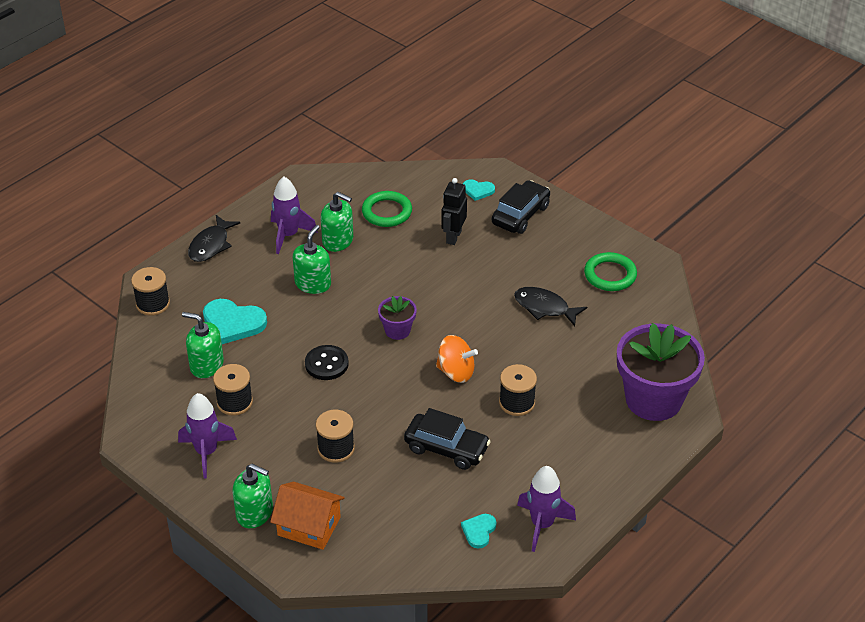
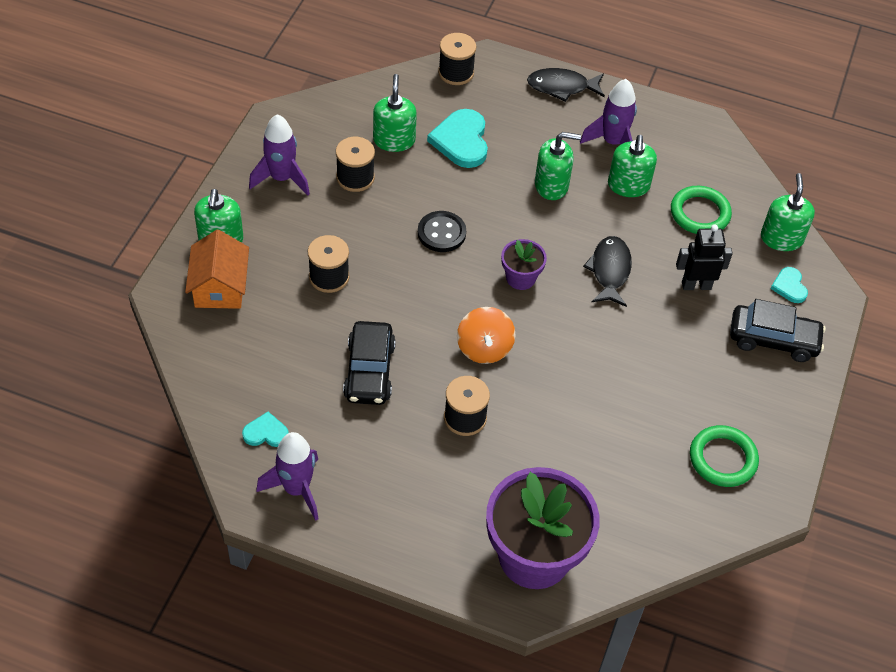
camera: 65 degrees right, 10 degrees up
(432, 179) = (781, 238): none -> green soap dispenser
(544, 307) = (629, 405): black fish -> black fish (609, 271)

